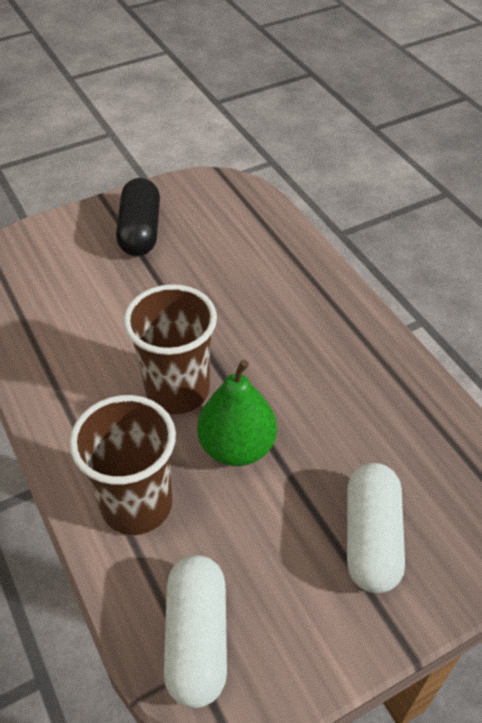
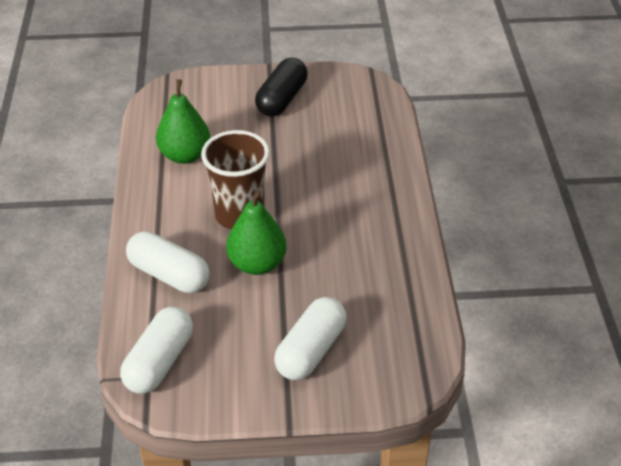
camera: 25 degrees right, 5 degrees down
(65, 336) = (185, 155): none -> green pear
(137, 505) = (169, 275): brown cup -> white capsule

